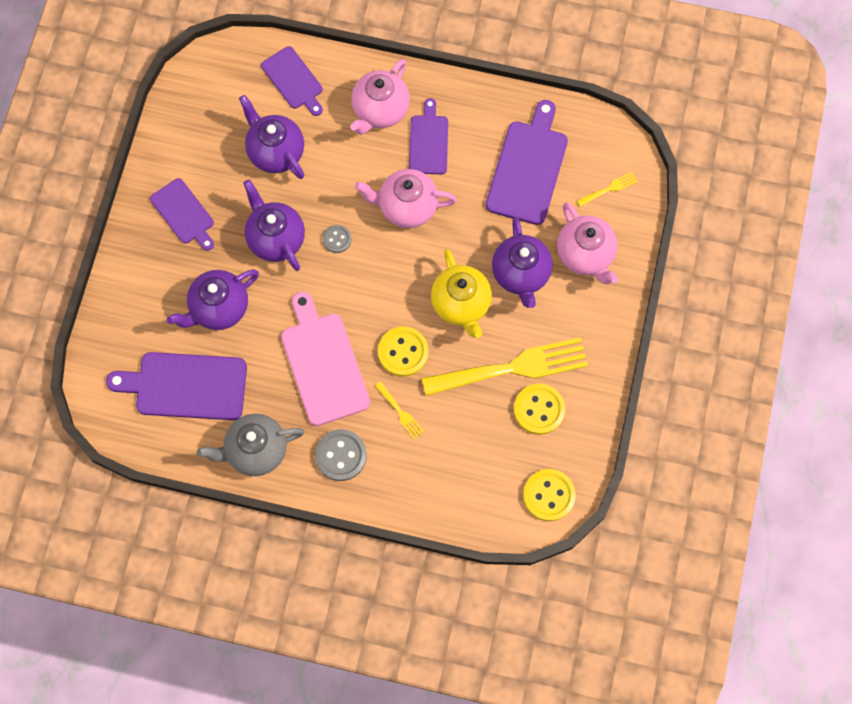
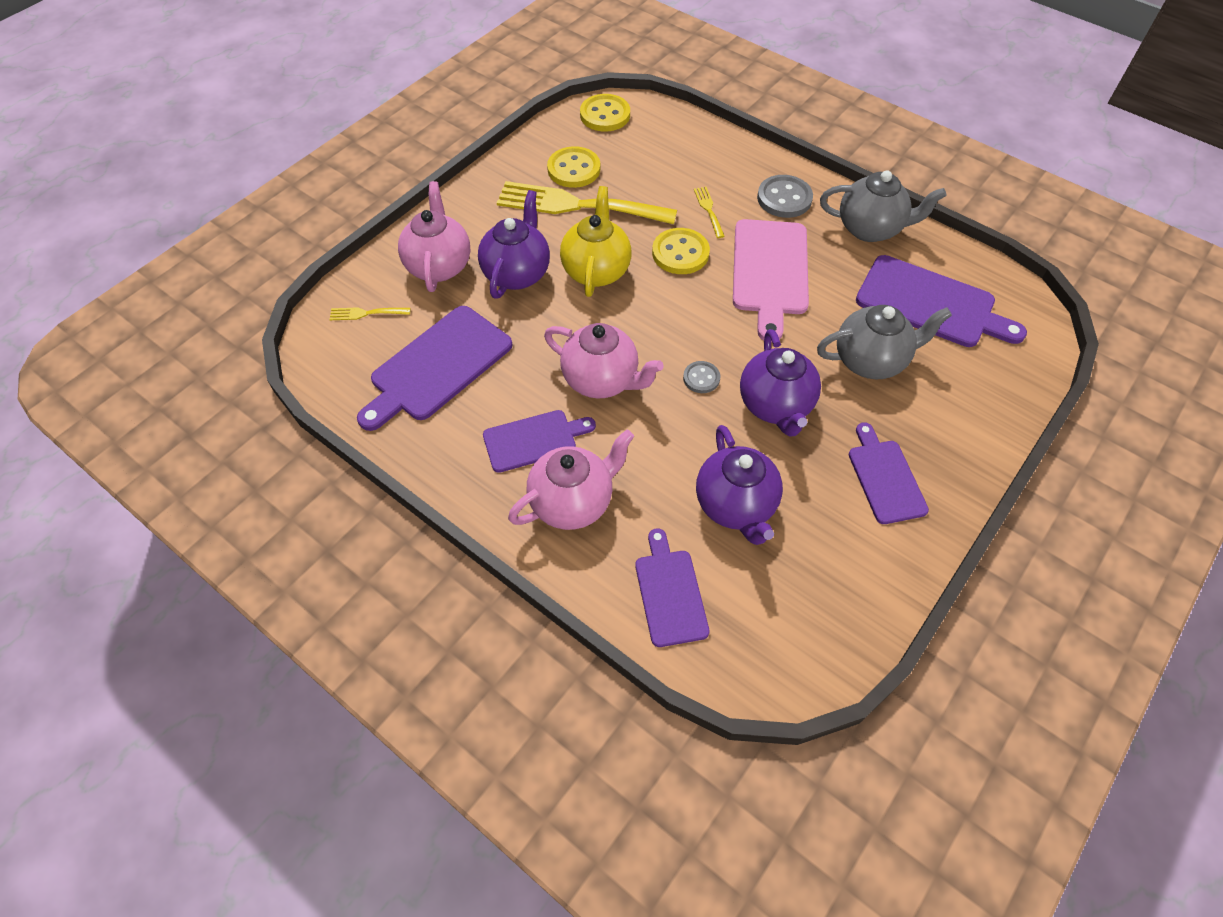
camera: 155 degrees left, 15 degrees down
(219, 308) = (870, 361): purple teapot -> grey teapot
(428, 142) = (534, 440): purple cutting board -> purple cutting board turned 135 degrees counterclockwise

